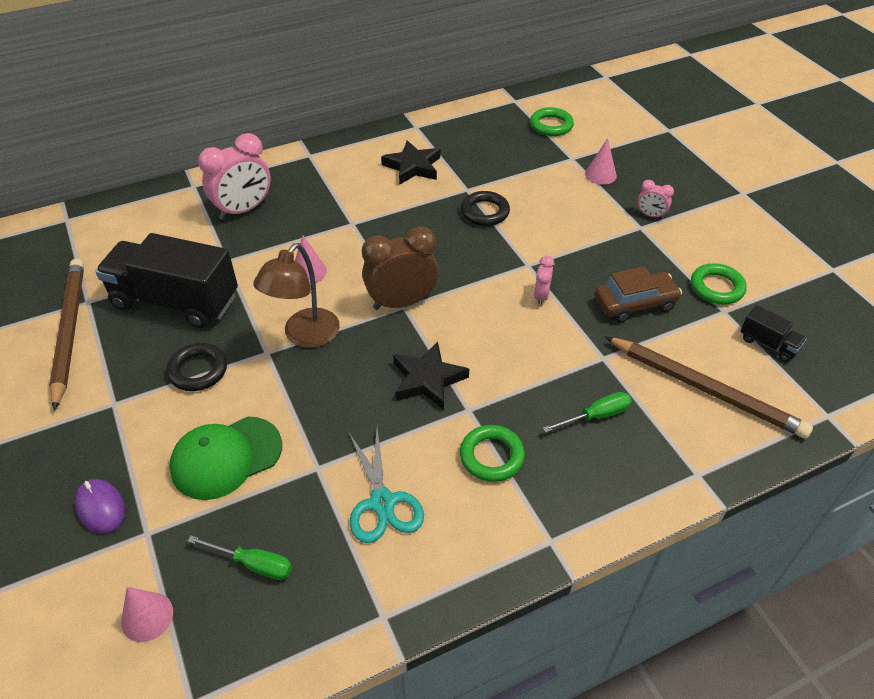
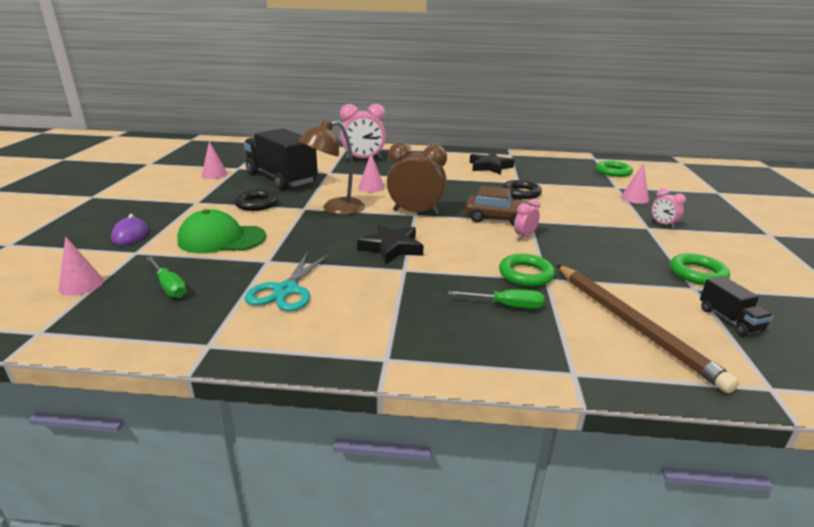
camera: 30 degrees right, 20 degrees down
(69, 331) = (214, 174): brown pencil -> pink cone
(491, 456) = (393, 297): green ring -> green ring (525, 274)
(635, 304) = (604, 261): brown car -> brown car (497, 218)

